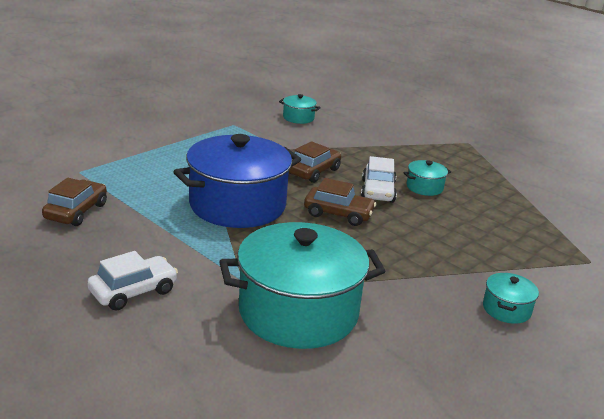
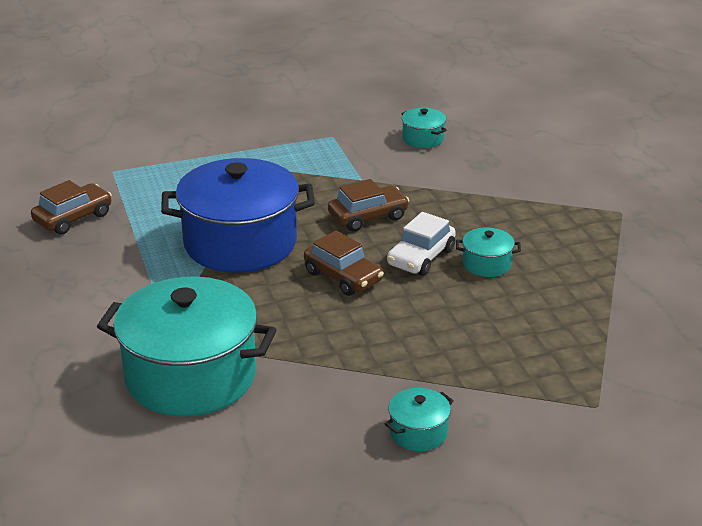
camera: 30 degrees right, 5 degrees up
(133, 291) = (56, 316): white car -> none

